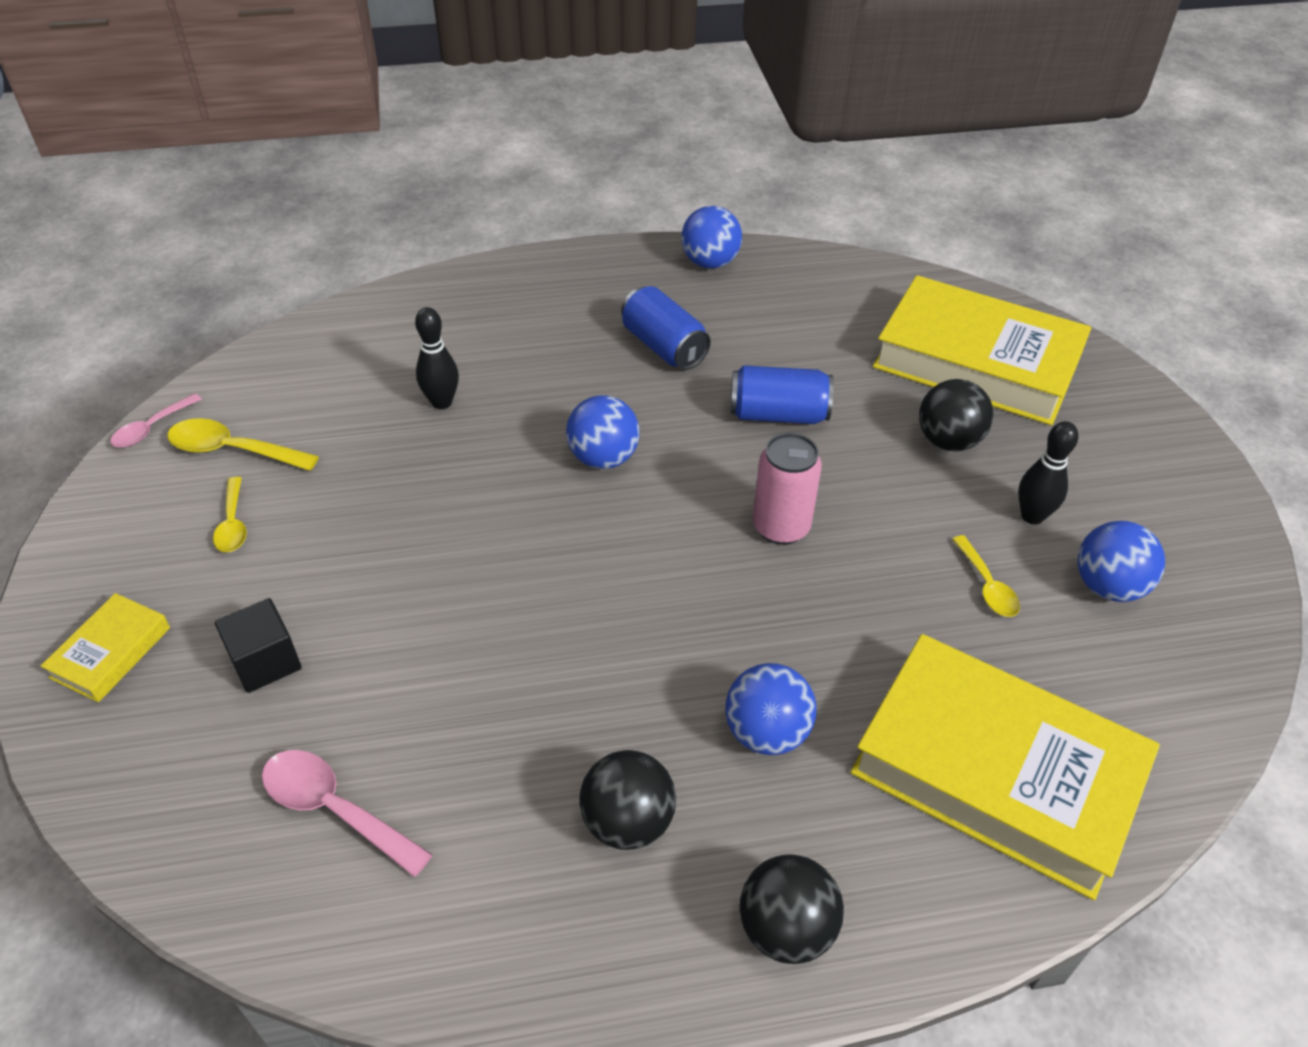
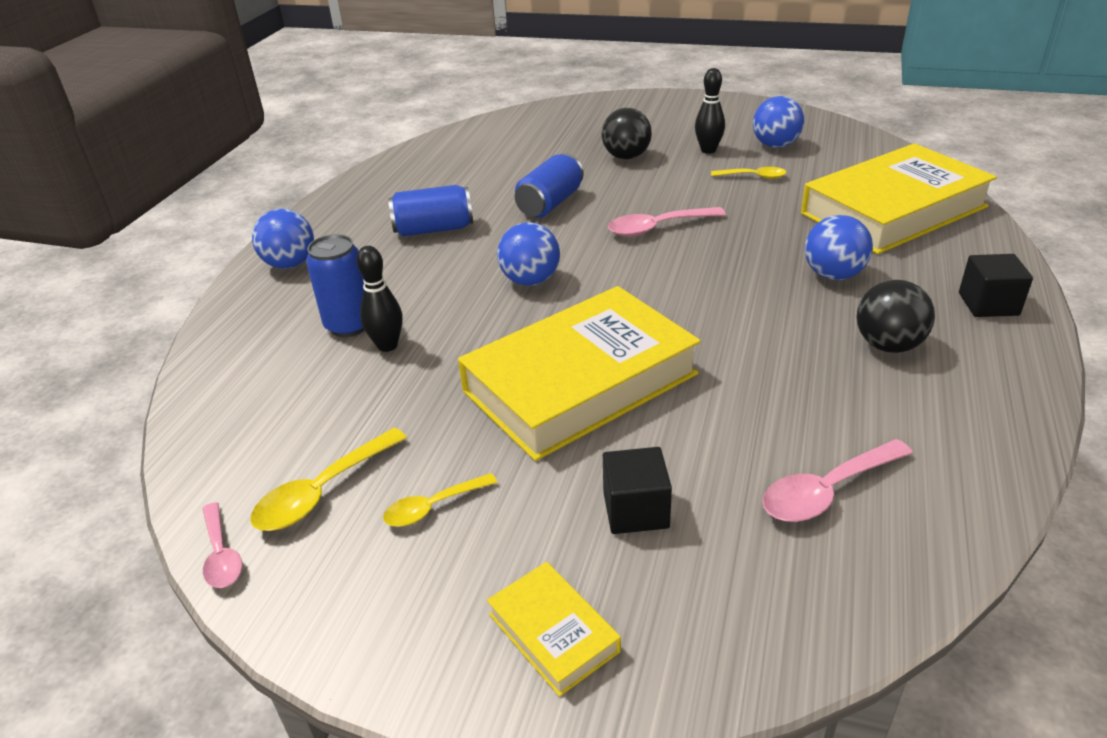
camera: 60 degrees left, 10 degrees down
(233, 524) = (433, 507): yellow spoon -> yellow spoon turned 135 degrees clockwise
(462, 364) = (349, 325): none -> blue can
(710, 263) = (361, 191): blue ball -> blue ball (290, 264)
(781, 527) = (657, 228): pink can -> pink spoon
(786, 929) = (988, 304): black ball -> black cube
(976, 362) = (566, 131): yellow book -> yellow book (580, 383)

